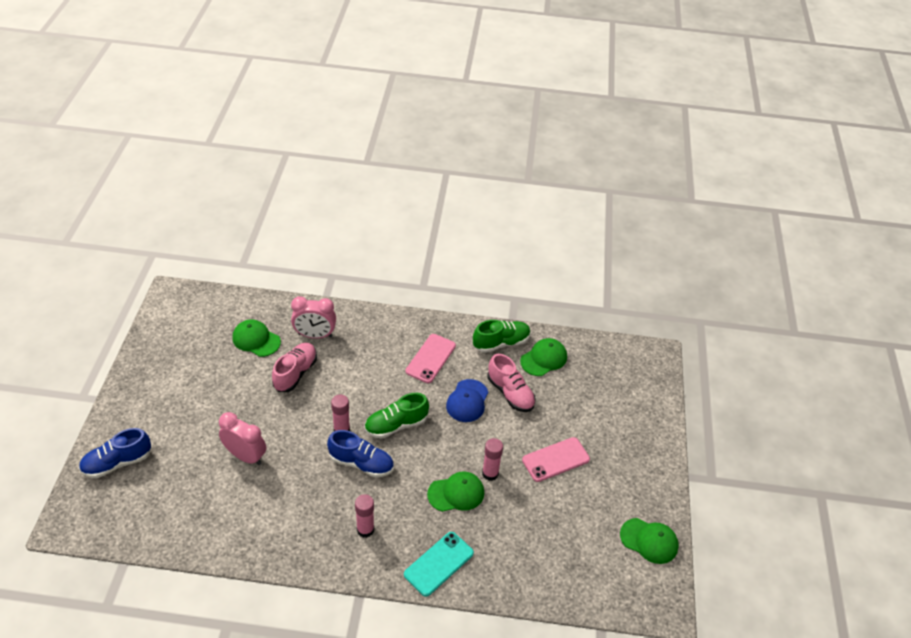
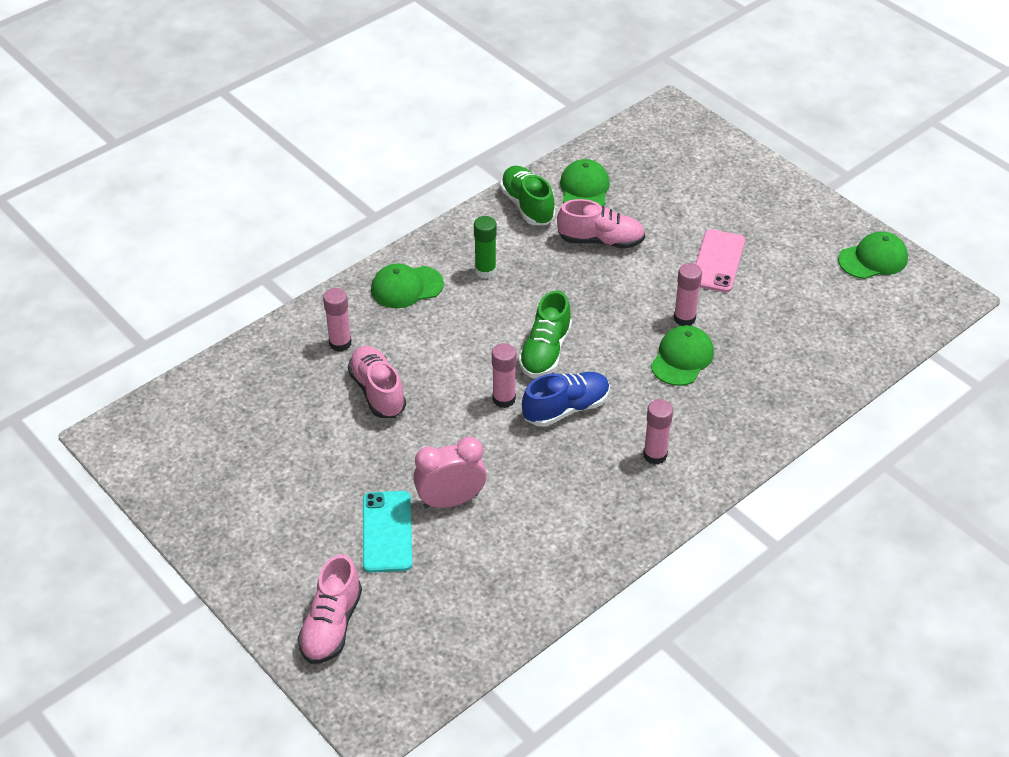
camera: 45 degrees left, 0 degrees up
(117, 463) = (331, 625): blue shoe -> pink shoe
(256, 340) = (285, 397): green cap -> green cap (406, 287)
(315, 335) = (340, 343): pink clock -> pink glue stick
(430, 358) = (485, 271): pink phone -> green glue stick
(439, 564) = (753, 423): turquoise phone -> turquoise phone (387, 532)
(467, 401) = (574, 278): blue cap -> none
(501, 343) = (527, 206): green shoe -> green shoe turned 45 degrees counterclockwise

